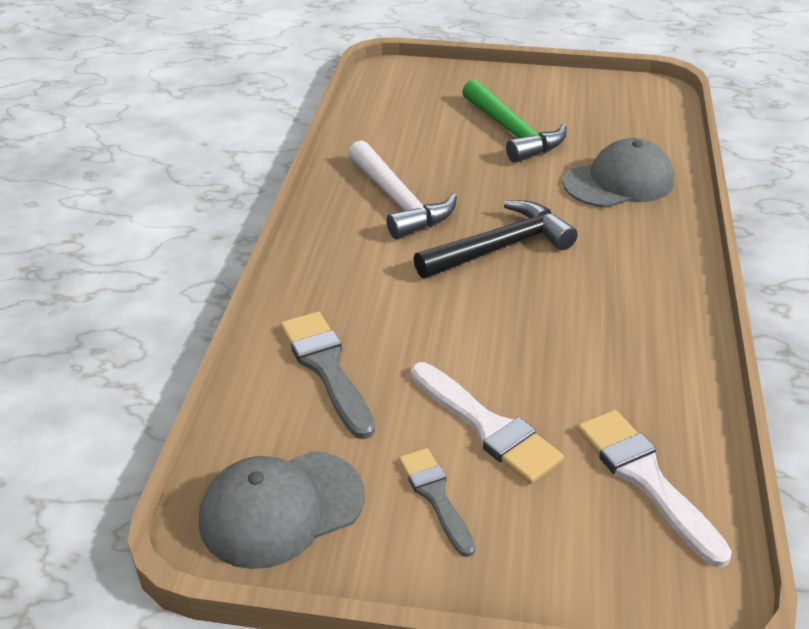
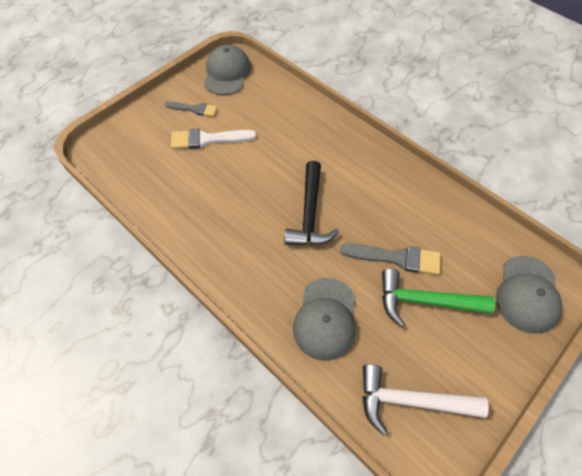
camera: 125 degrees right, 20 degrees up
(326, 368) = (280, 111): grey brush -> grey brush (396, 258)
(398, 201) = (383, 196): white hammer -> white hammer (411, 400)
(425, 84) = (527, 294): none -> grey cap
(645, 479) = (141, 167): white brush -> none

